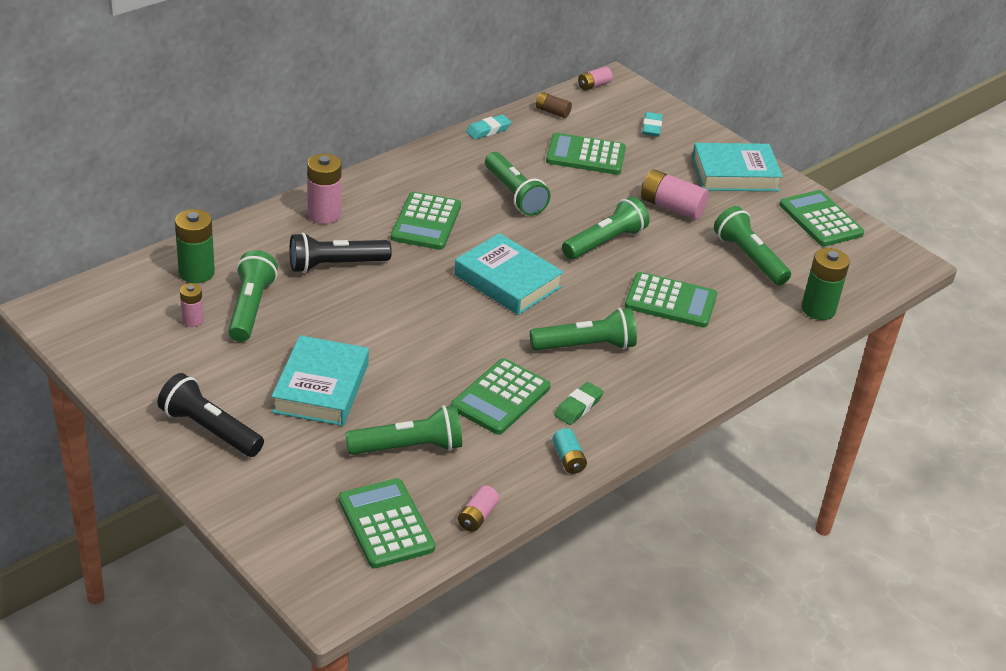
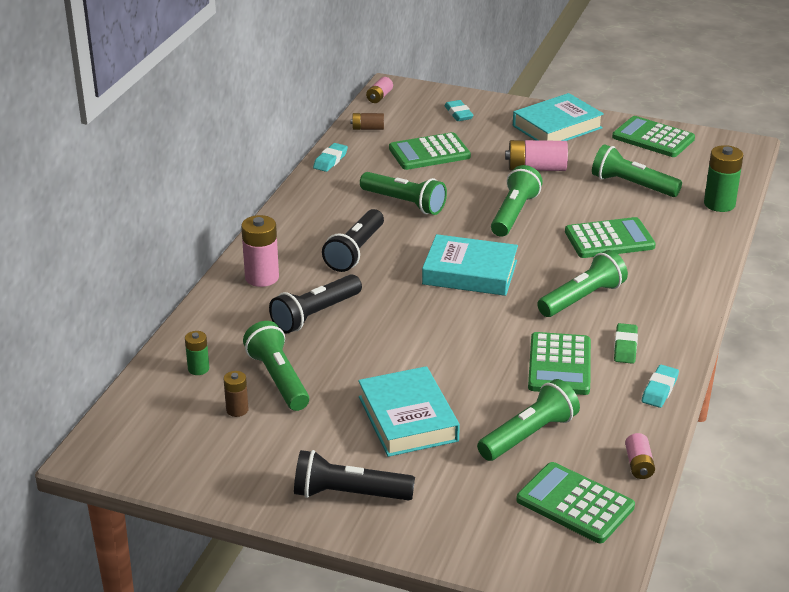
camera: 25 degrees left, 5 degrees down
(192, 320) = (237, 410): pink battery -> brown battery
(196, 273) = (198, 369): green battery -> green battery, size x0.58
(426, 222) = (355, 251): green calculator -> black flashlight
(568, 459) = (659, 390): turquoise battery -> turquoise eraser

